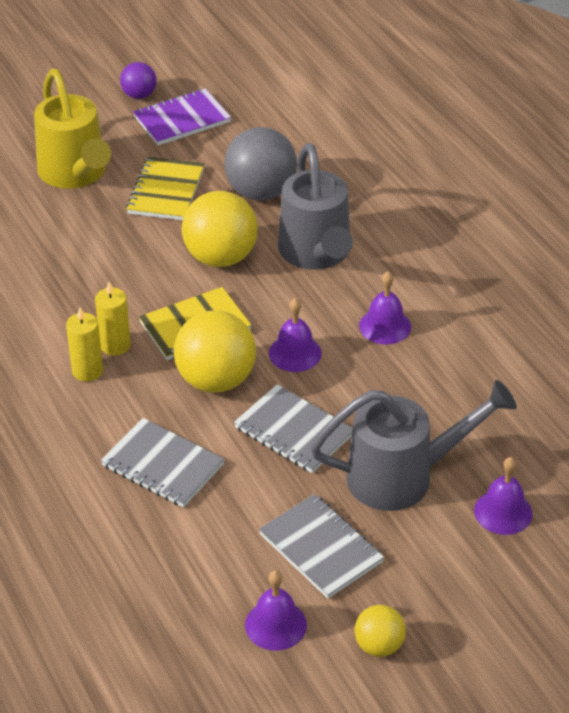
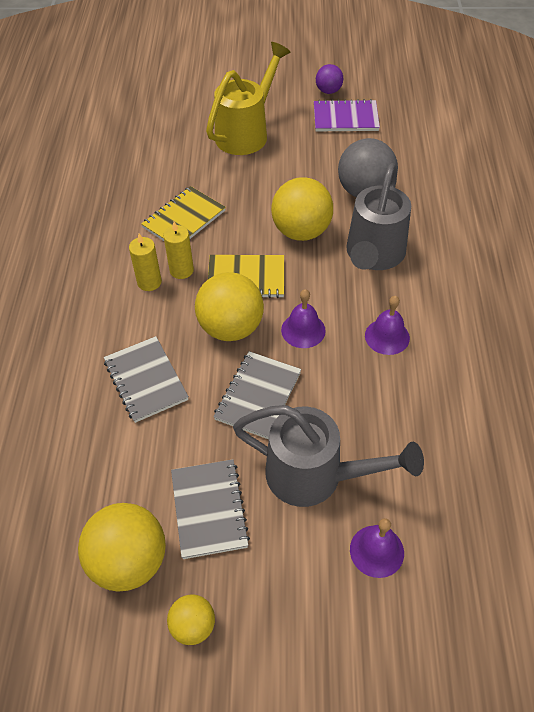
camera: 30 degrees right, 10 degrees up
(75, 174) = (246, 133): yellow watering can -> yellow watering can turned 150 degrees counterclockwise
(166, 191) = (298, 167): yellow notebook -> yellow notebook (184, 219)
(275, 624) = (129, 561): purple bell -> yellow ball
(294, 431) = (258, 396): grey notebook -> grey notebook turned 45 degrees clockwise

